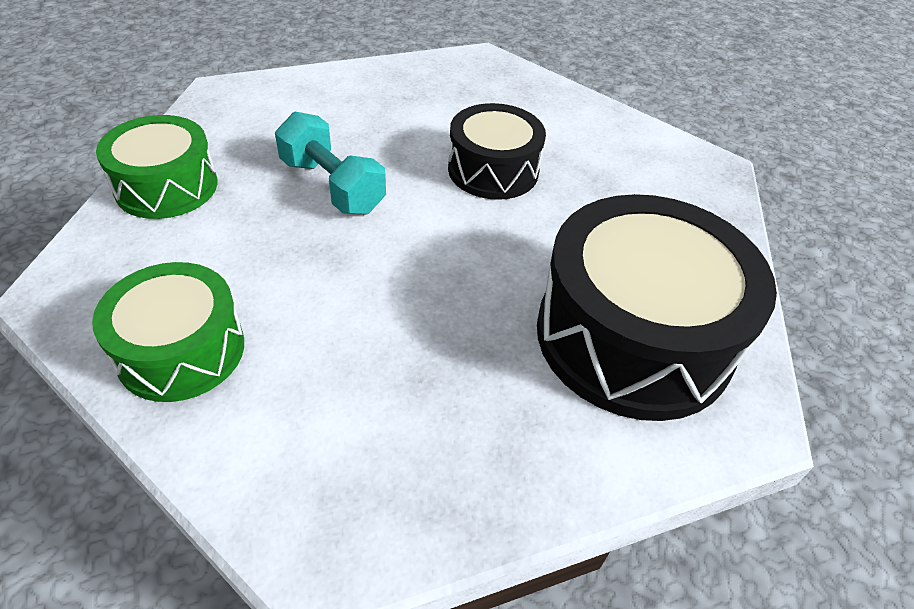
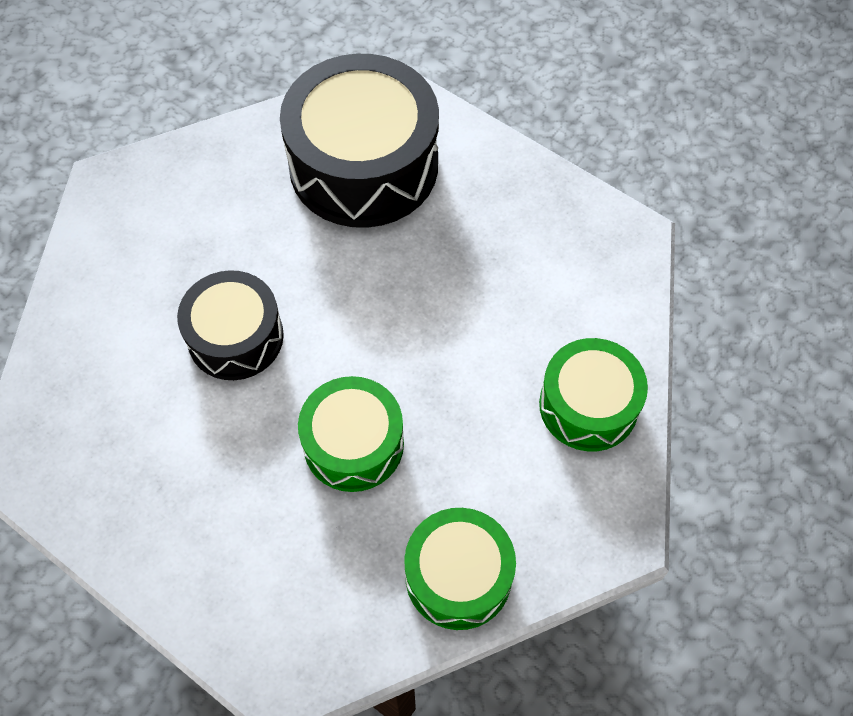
camera: 120 degrees left, 15 degrees up
(332, 186) = (353, 444): turquoise dumbbell -> green drum

